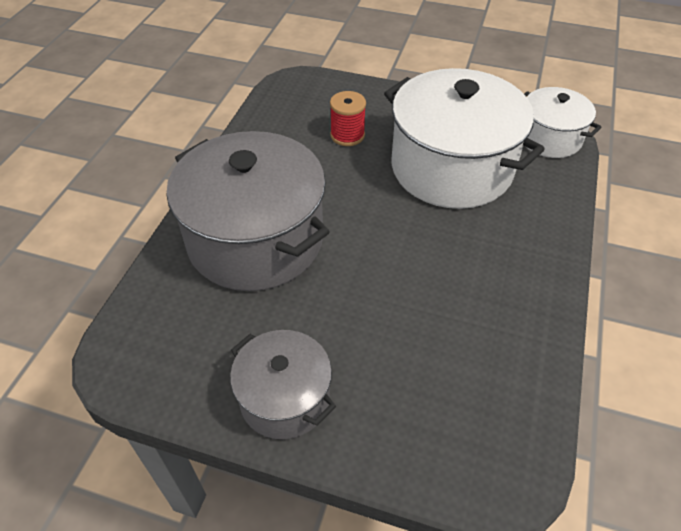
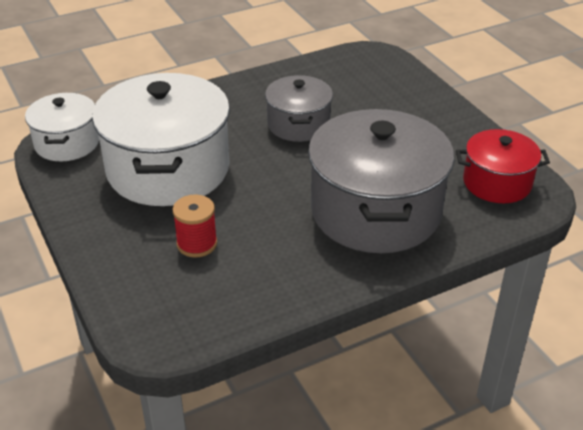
camera: 135 degrees left, 10 degrees down
(171, 351) = (497, 183): none -> red pot
(285, 398) = (447, 128): grey pot -> grey pot (298, 124)

